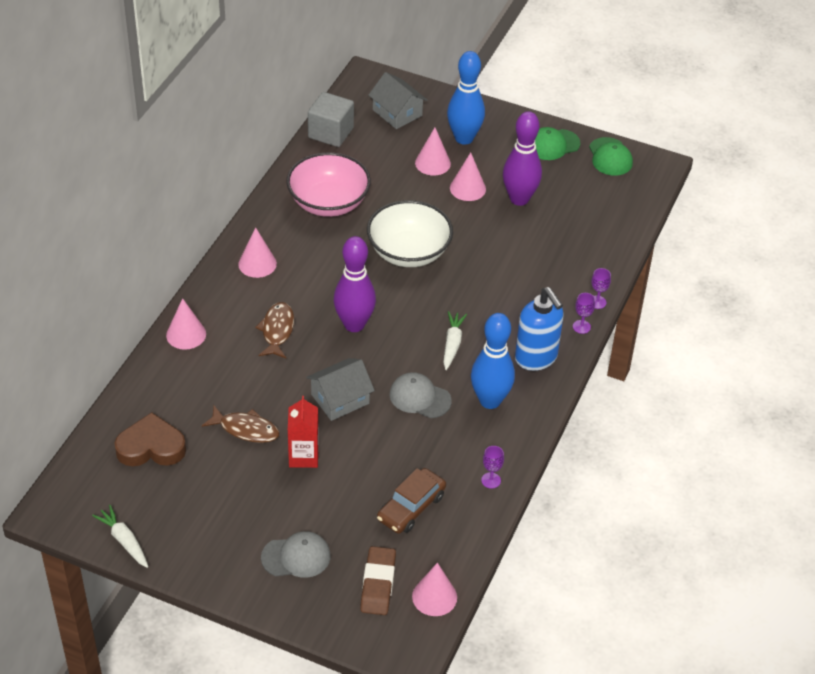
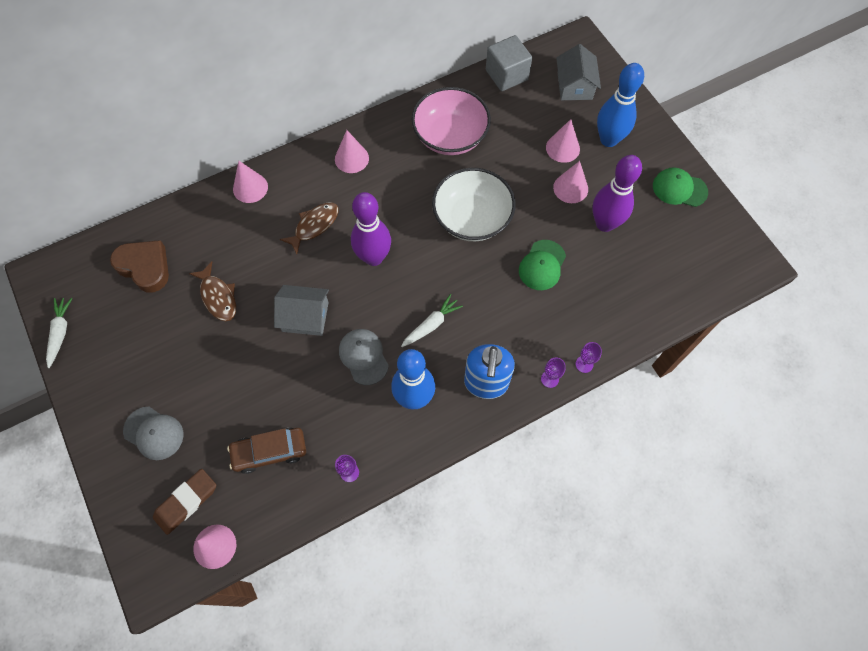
camera: 40 degrees right, 20 degrees up
(303, 456) = (236, 349): red carton -> none
(610, 157) = (720, 230): green cap -> green cap (542, 265)

